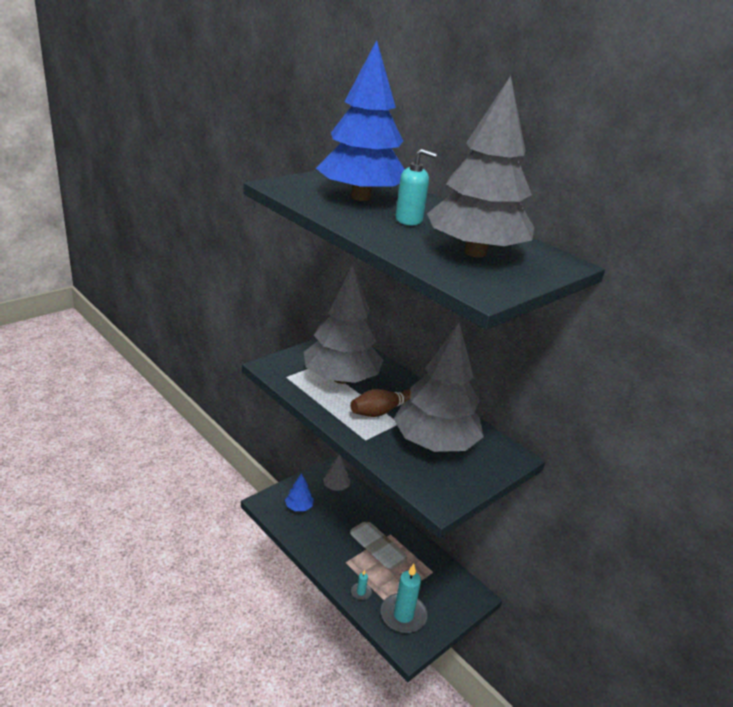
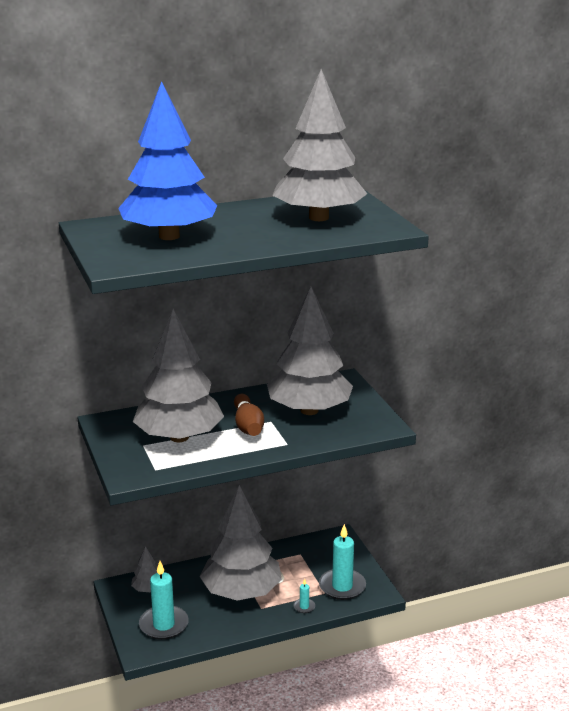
camera: 65 degrees left, 5 degrees down
(299, 507) = (164, 625): blue tree -> turquoise candle
(359, 543) = (241, 592): none -> grey tree
(409, 220) = (237, 227): turquoise soap dispenser -> none

